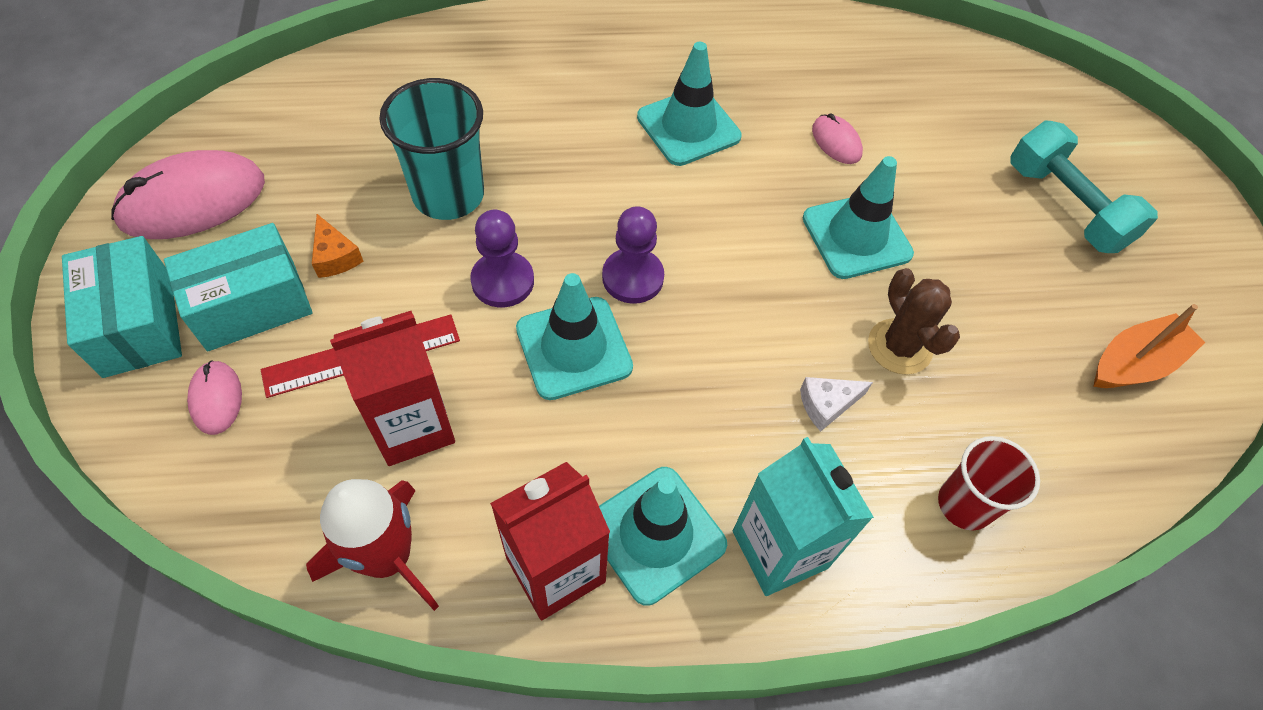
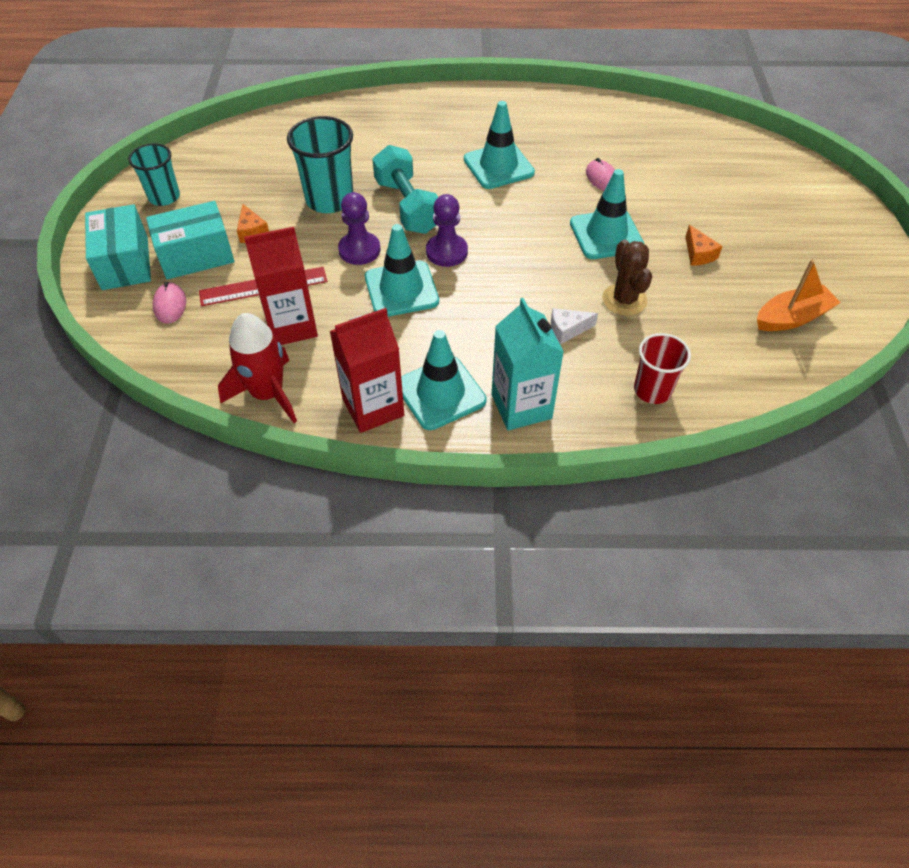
camera: 10 degrees right, 5 degrees down
(193, 201) = (164, 197): pink mouse -> turquoise cup
(989, 262) = (698, 254): none -> orange cheese
(1065, 206) = (762, 223): turquoise dumbbell -> turquoise dumbbell (407, 206)

